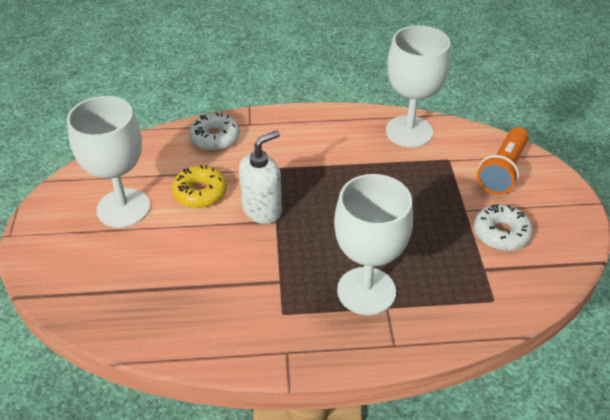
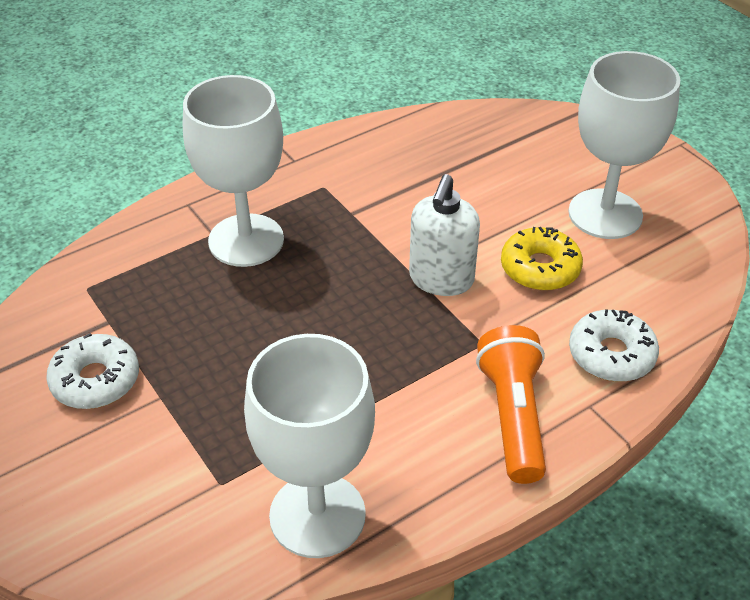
camera: 150 degrees right, 0 degrees up
(502, 171) = (117, 500): orange flashlight -> orange flashlight (513, 416)

